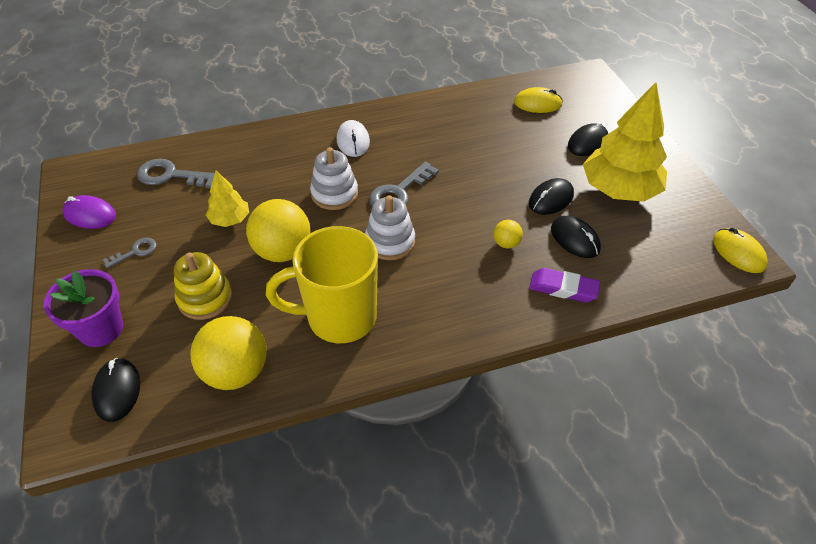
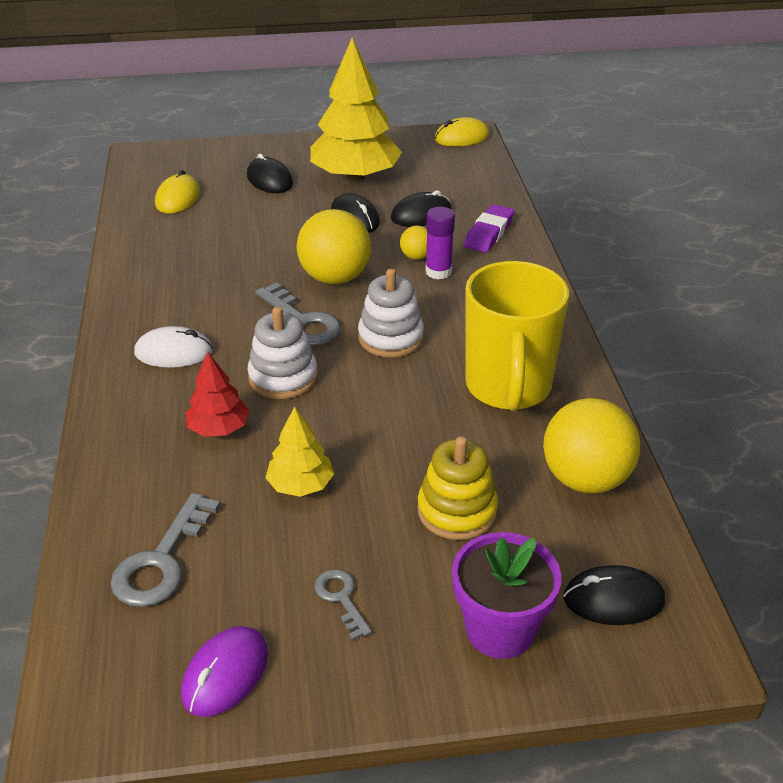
camera: 80 degrees left, 10 degrees down
(280, 175) = (219, 428): none -> red tree
(283, 251) = (383, 431): yellow ball -> yellow ball (335, 278)
(488, 260) = (438, 272): none -> purple glue stick

